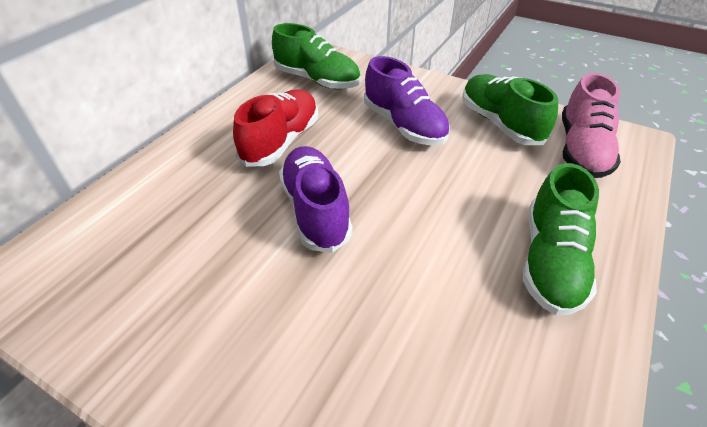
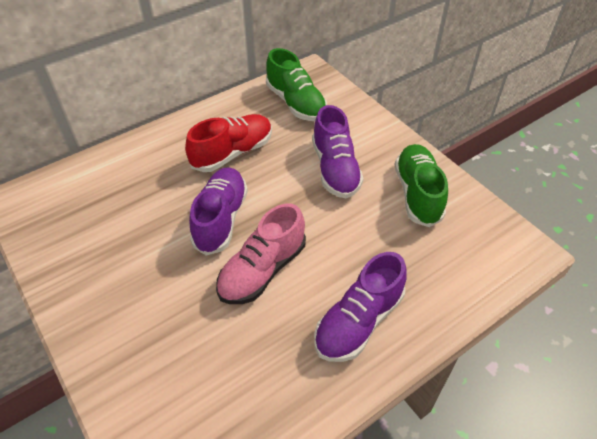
camera: 25 degrees right, 5 degrees up
(551, 261) = (358, 321): green shoe -> purple shoe
(581, 150) = (468, 242): pink shoe -> pink shoe (262, 270)

